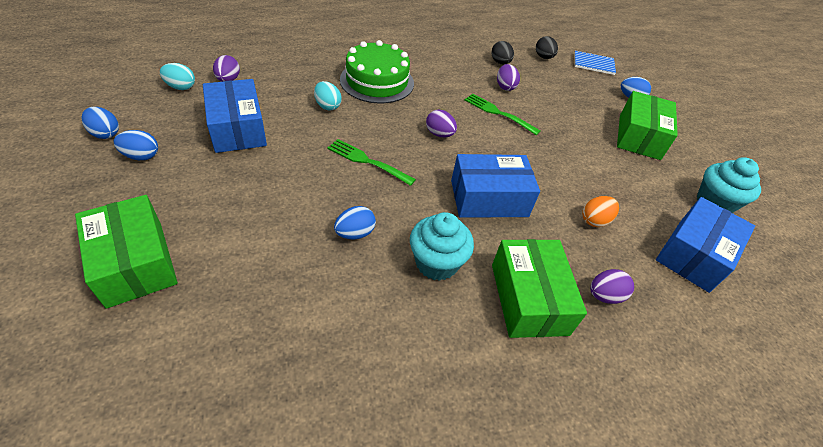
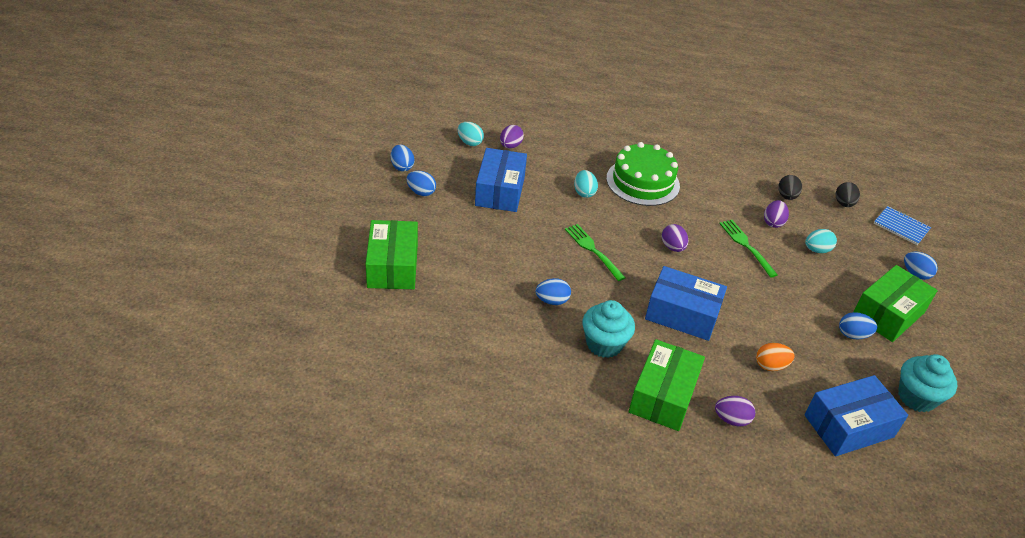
camera: 30 degrees right, 5 degrees down
(552, 100) = (817, 250): none -> turquoise egg
(630, 164) = (853, 335): none -> blue egg

